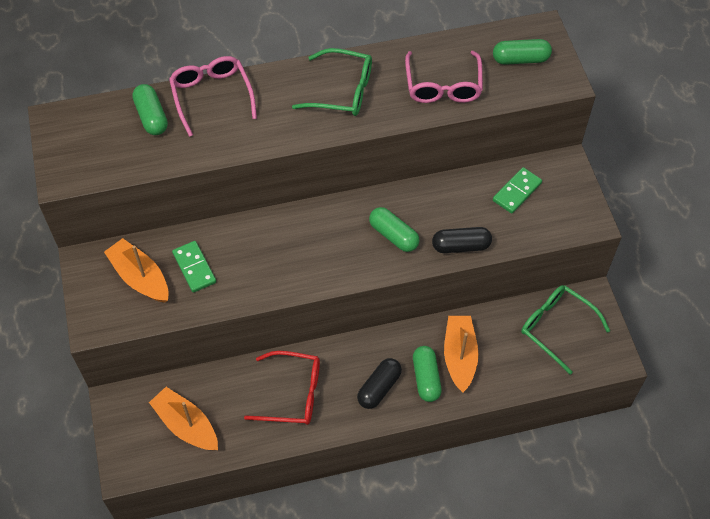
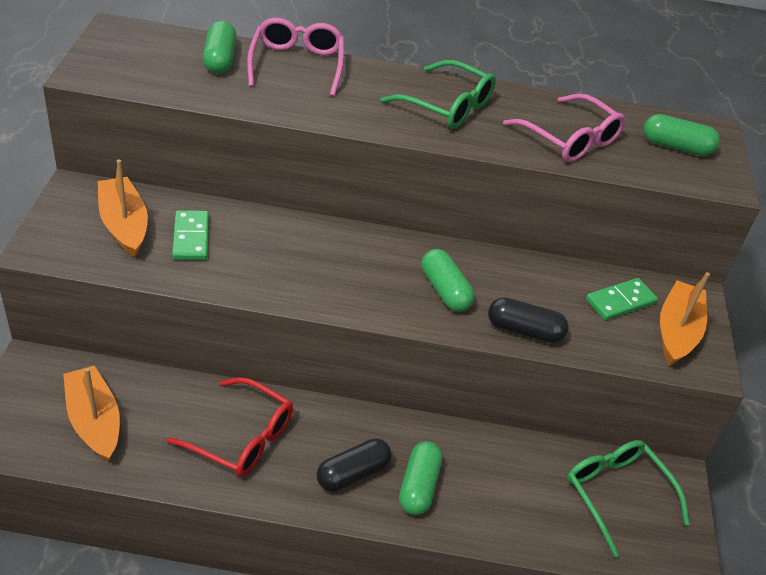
camera: 15 degrees right, 15 degrees down
(443, 86) = (570, 139): pink glasses -> pink glasses turned 60 degrees counterclockwise
(459, 356) = (474, 478): orange boat -> orange boat (677, 331)

